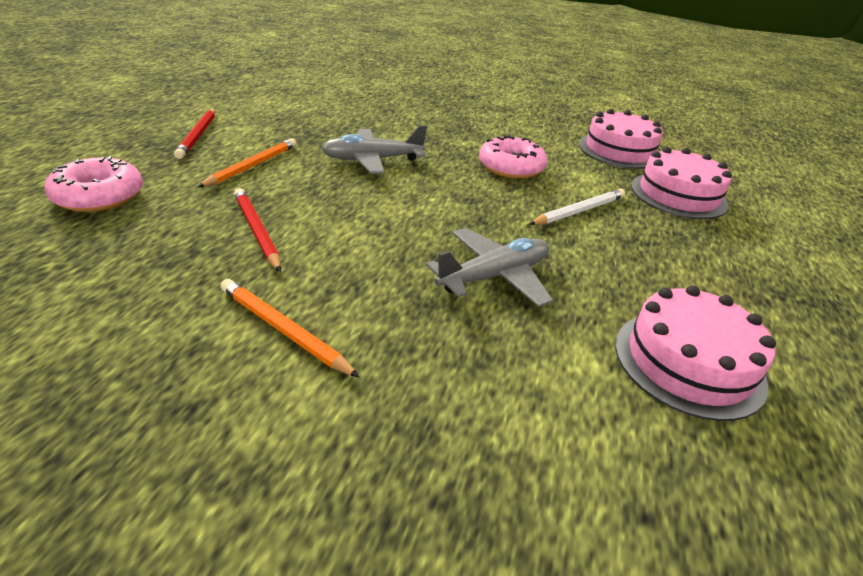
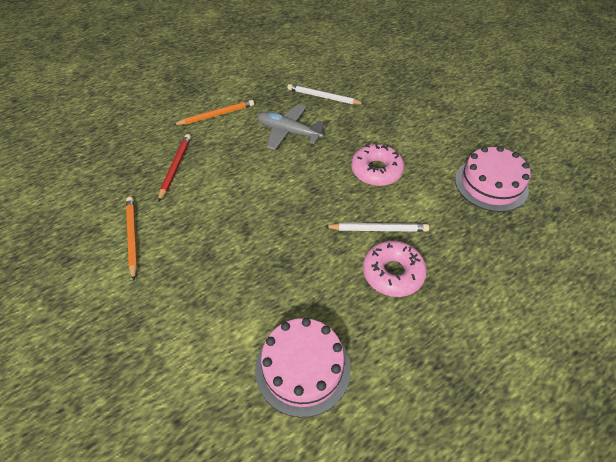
camera: 40 degrees right, 15 degrees up
(99, 196) = (129, 114): pink donut -> pink donut (393, 273)
(198, 135) = (210, 79): red pencil -> none
(373, 124) = (323, 97): none -> white pencil
(494, 276) = (262, 254): grey plane -> none
(678, 195) = (481, 247): pink cake -> none

